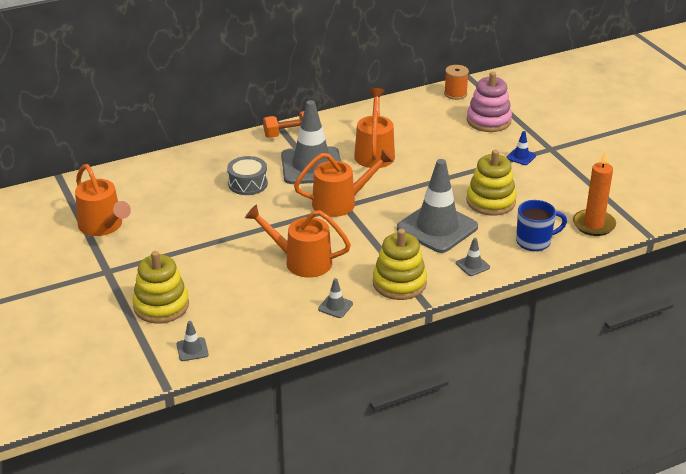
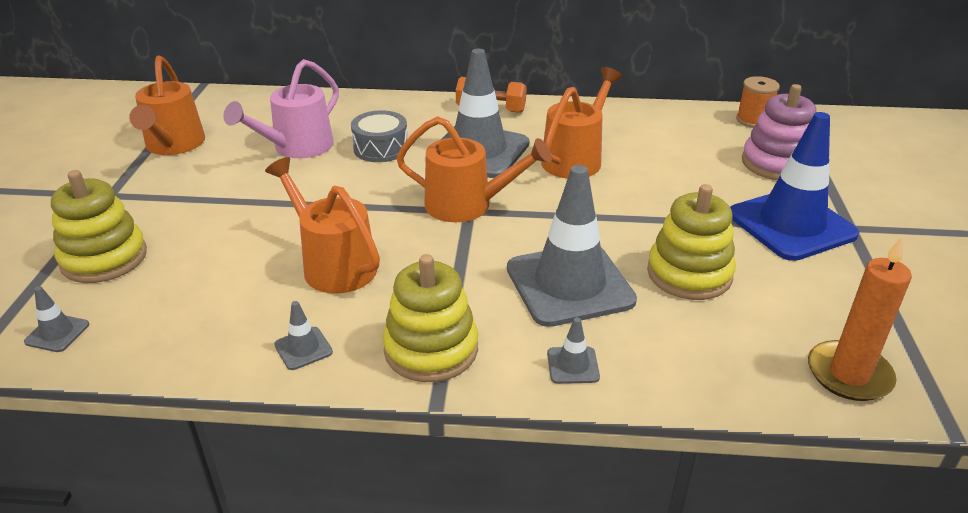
camera: 30 degrees right, 0 degrees up
(191, 201) = (296, 148): none -> pink watering can
(521, 157) = (791, 224): blue traffic cone -> blue traffic cone, size x2.47
(534, 241) = (714, 365): blue mug -> none

